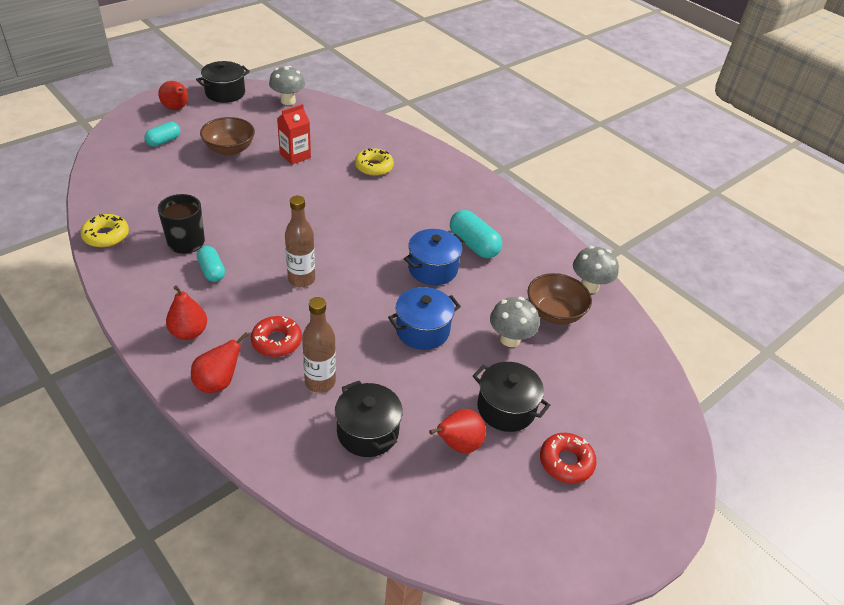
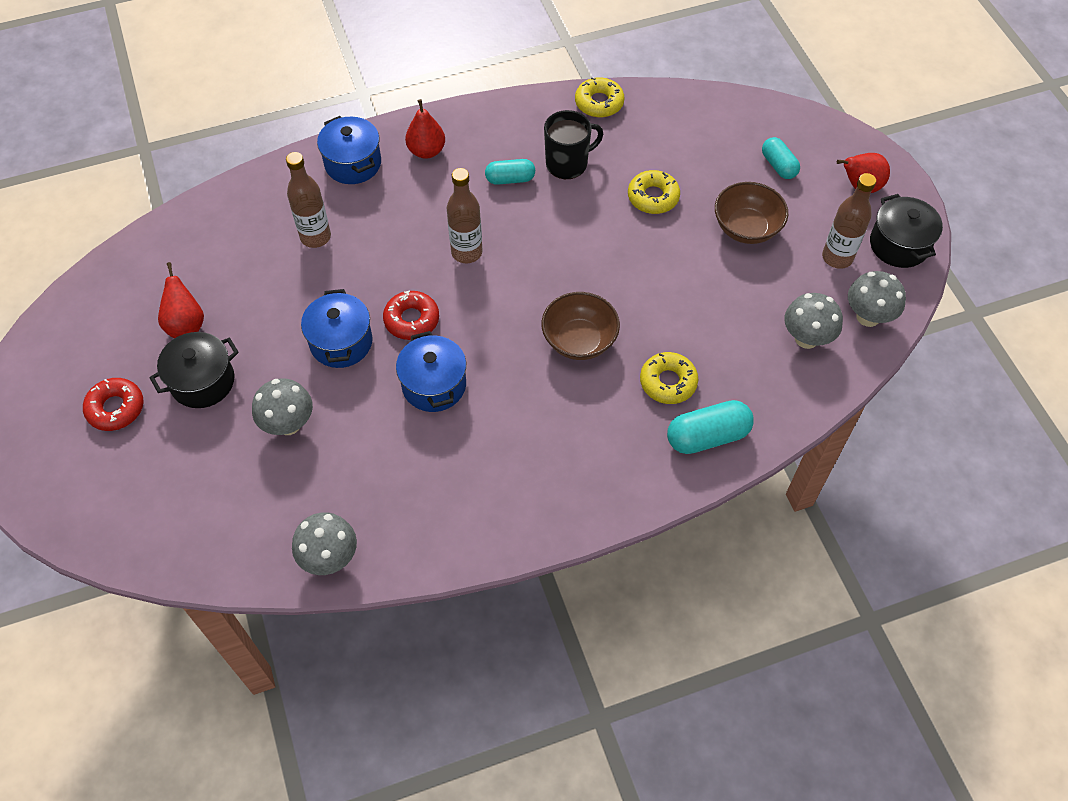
camera: 115 degrees right, 15 degrees up
(211, 193) = (653, 197): none -> yellow donut
(218, 382) = (353, 163): red pear -> blue pot
(244, 113) = (837, 257): none -> brown bottle
(276, 341) = (384, 214): red donut -> red donut (411, 320)
(295, 156) = (716, 296): red carton -> none
(314, 120) = (806, 338): none -> grey mushroom
(367, 432) = (239, 259): black pot -> none
(473, 244) = (461, 448): turquoise capsule -> turquoise capsule (707, 436)
(554, 313) = (305, 491): brown bowl -> brown bowl (579, 340)

